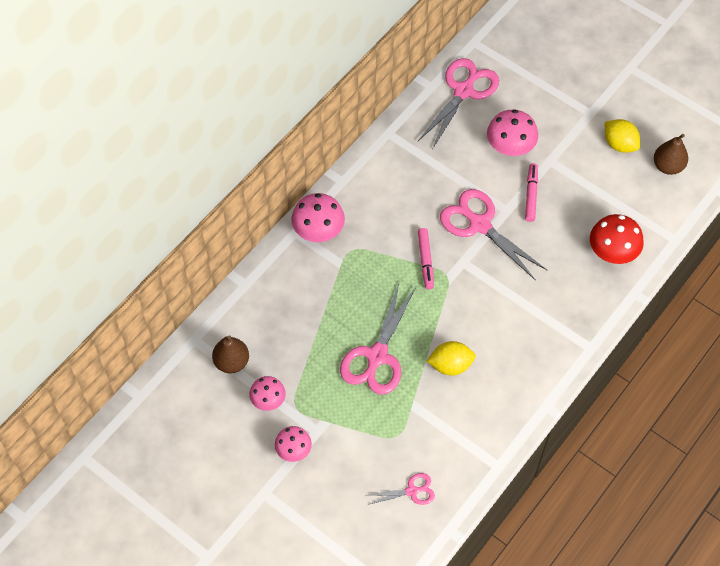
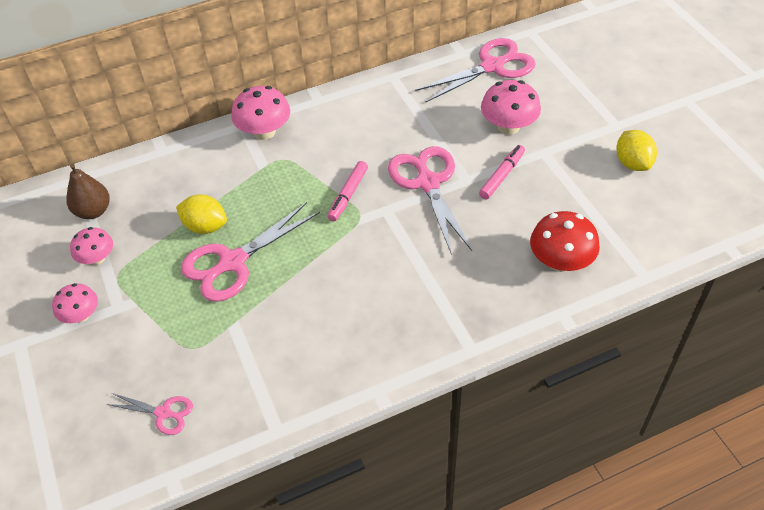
camera: 30 degrees right, 10 degrees down
(450, 365) = (301, 302): yellow lemon -> yellow lemon (205, 226)
(667, 166) = (678, 202): brown pear -> none

